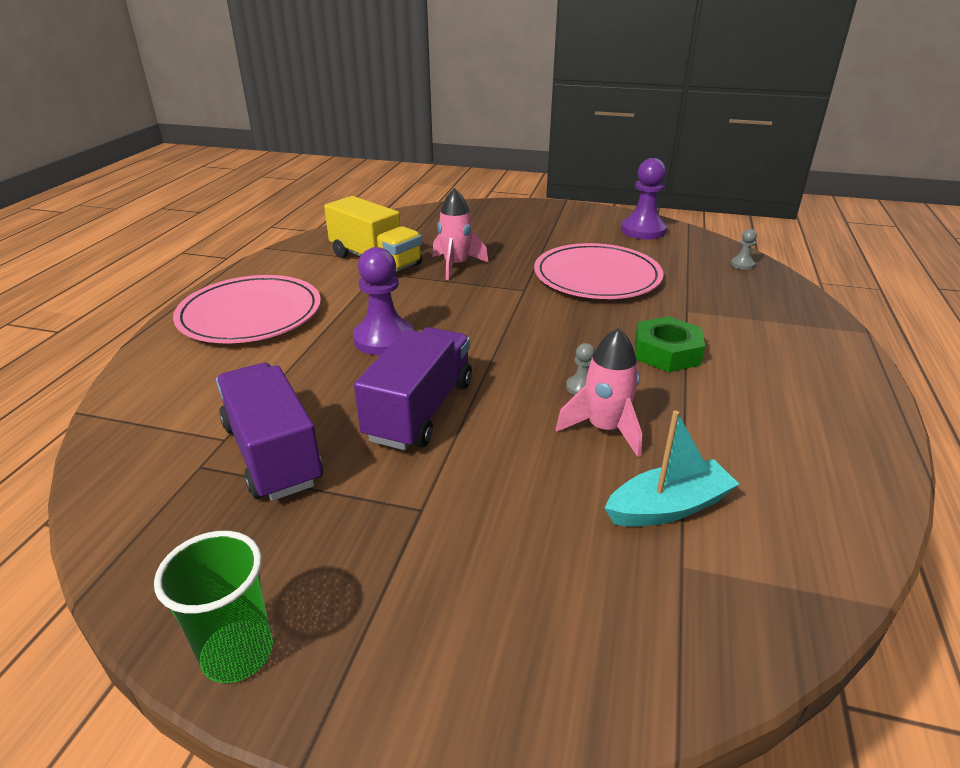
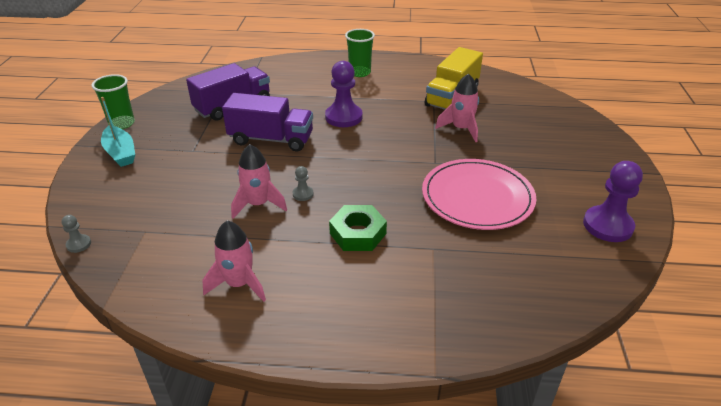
camera: 80 degrees right, 5 degrees up
(250, 314) = (359, 72): pink plate -> green cup
(668, 507) = (187, 228): turquoise boat -> turquoise boat (120, 153)
(742, 264) = (560, 296): grey pawn -> grey pawn (79, 244)
(785, 450) = (239, 284): none -> pink rocket

